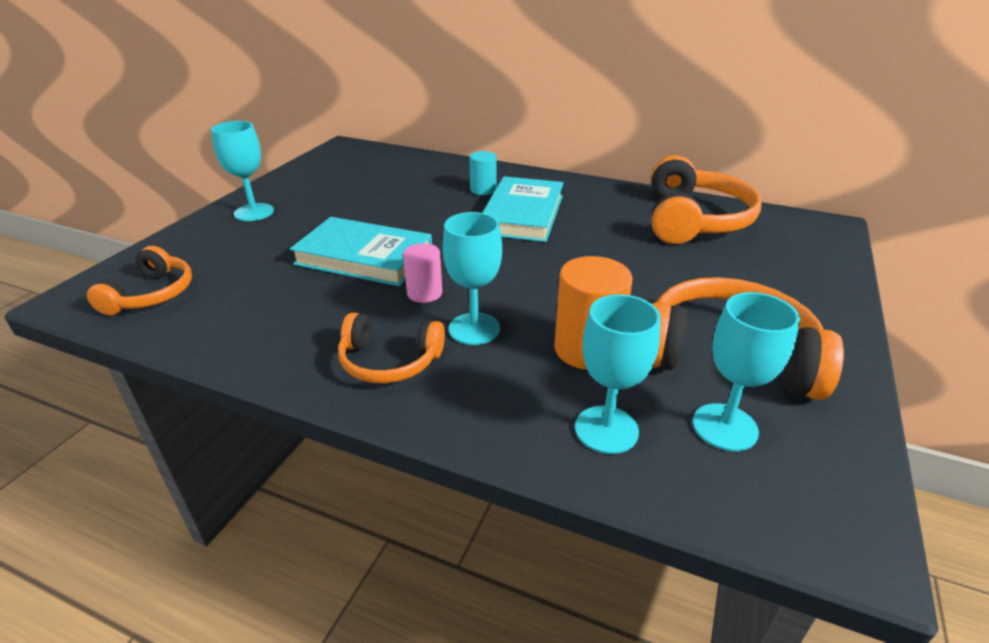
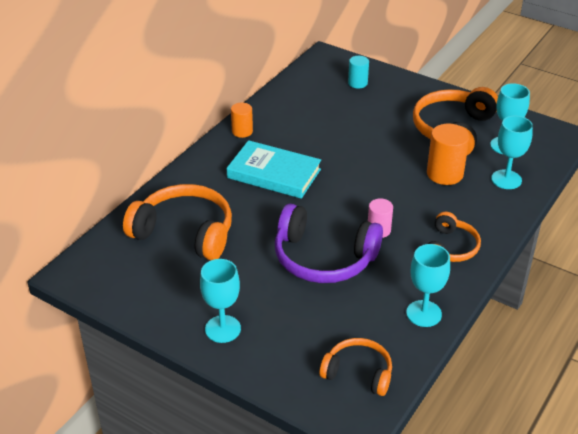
camera: 80 degrees left, 5 degrees up
(364, 257) = (323, 258): turquoise book -> purple headphones
(474, 329) = (421, 212): turquoise goblet -> turquoise goblet (424, 313)
(483, 190) = (221, 188): turquoise cylinder -> turquoise cylinder (357, 83)
(597, 190) = (242, 131): none -> orange cylinder
(693, 220) = (304, 102): orange headphones -> orange headphones (184, 232)

